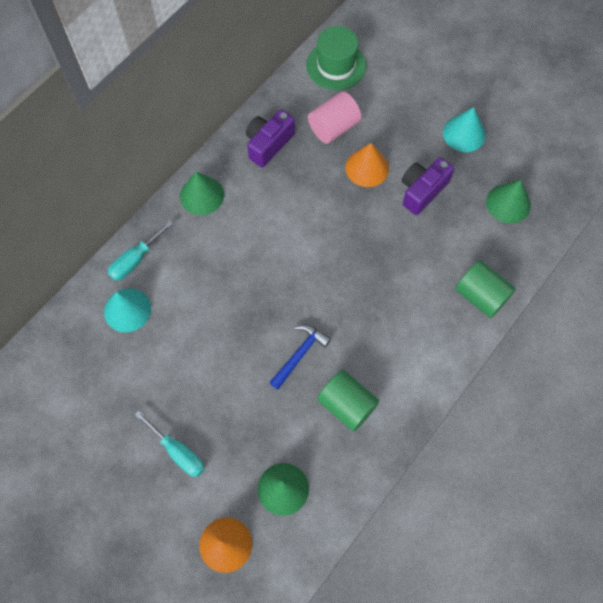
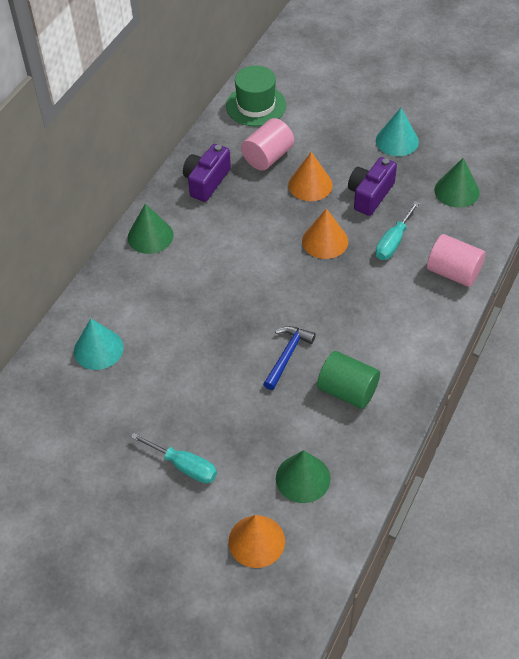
camera: 10 degrees left, 15 degrees down
(135, 260) = (96, 303): turquoise screwdriver -> turquoise screwdriver (393, 242)
(365, 234) = (325, 241): none -> orange cone
(481, 296) = (453, 272): green cylinder -> pink cylinder

